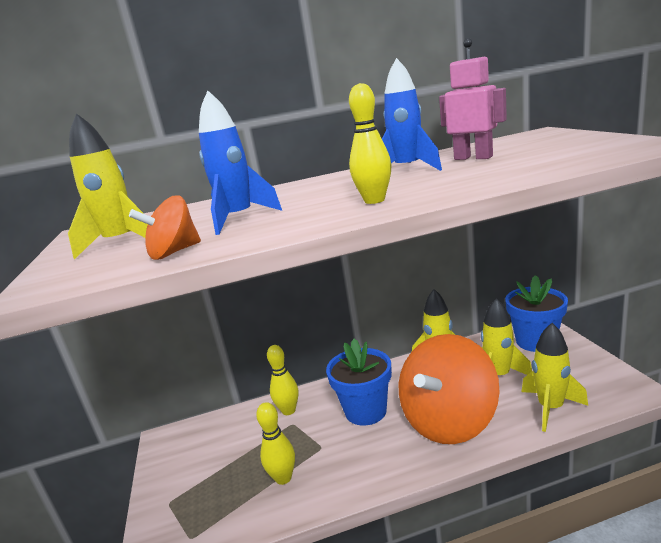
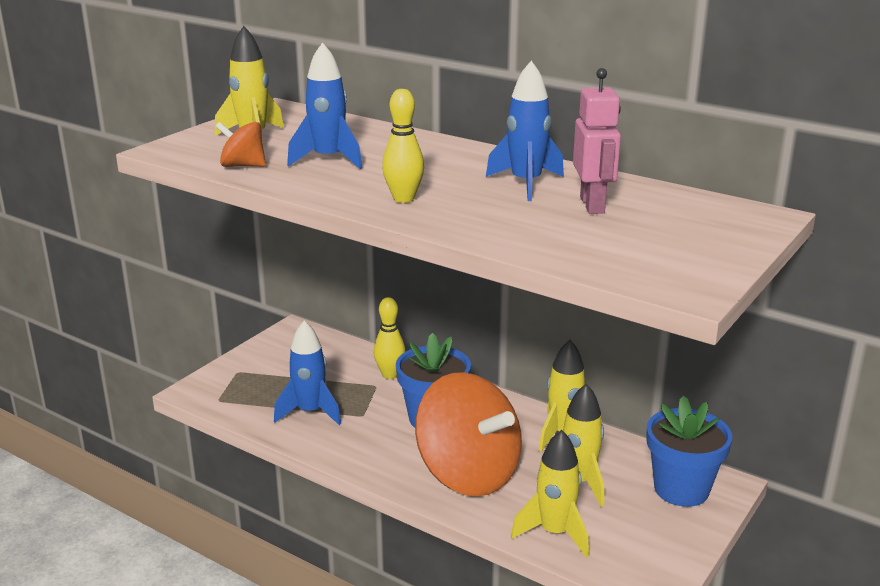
camera: 45 degrees right, 5 degrees up
(283, 478) = (310, 412): yellow bowling pin -> blue rocket
(449, 421) = (468, 473): orange spinning top -> orange spinning top turned 135 degrees counterclockwise

